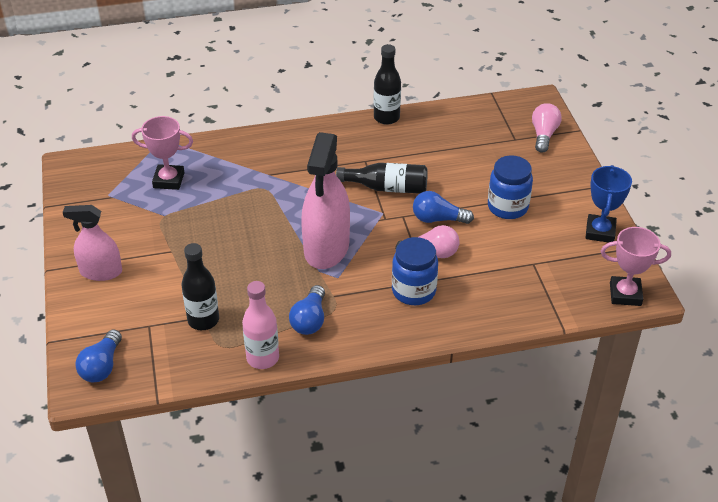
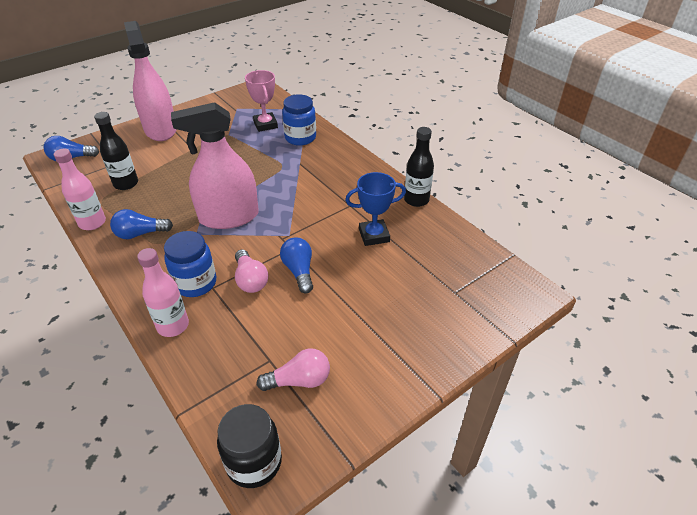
camera: 65 degrees right, 0 degrees up
(101, 272) = (160, 129): pink spray bottle -> pink spray bottle, size x1.63
(387, 188) = (322, 228): black bottle -> none
(462, 316) = (173, 326): none -> pink bottle
(507, 207) = (345, 315): blue jar -> blue jar (300, 138)
(543, 135) = (480, 313): pink light bulb -> pink light bulb (299, 380)
(600, 232) = (350, 408): blue trophy -> blue trophy (374, 235)
(625, 294) = (254, 462): pink trophy -> black jar

